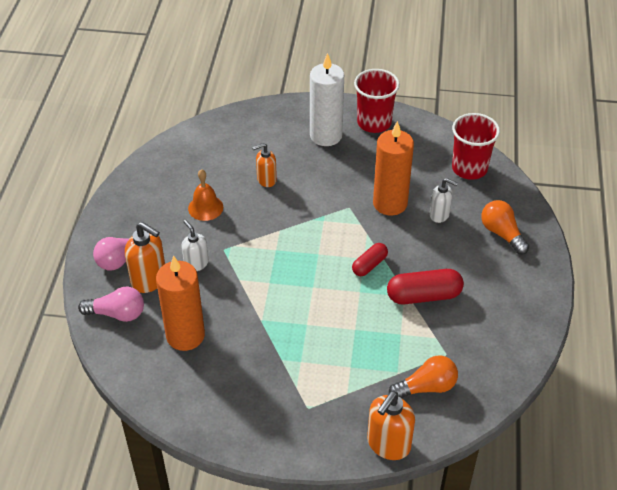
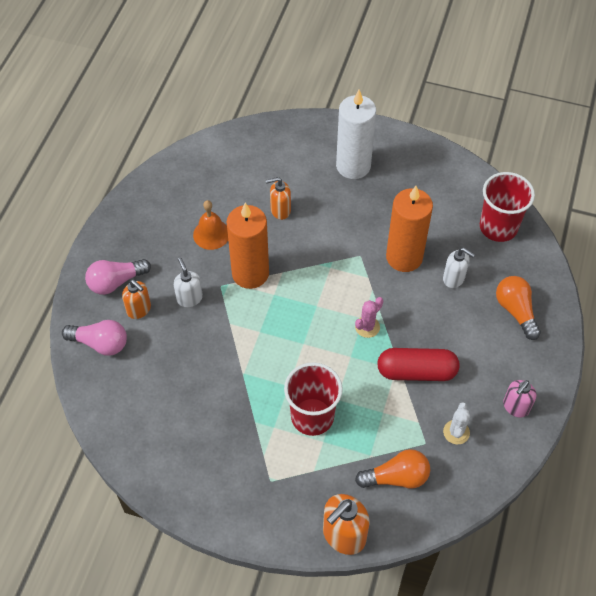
camera: 10 degrees right, 10 degrees up
(149, 279) = (139, 309): orange soap dispenser -> orange soap dispenser, size x0.64
(185, 335) = (163, 379): orange candle -> orange candle (250, 273)
(369, 265) = (367, 327): red capsule -> pink cactus
(374, 123) = (407, 157): red cup -> red cup (312, 416)
(472, 341) = (456, 432): none -> white cactus
(521, 312) = (515, 407): none -> pink soap dispenser

